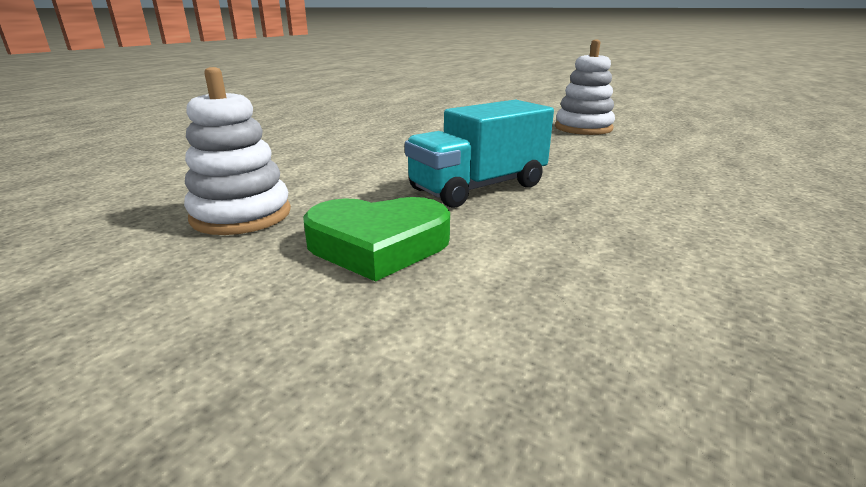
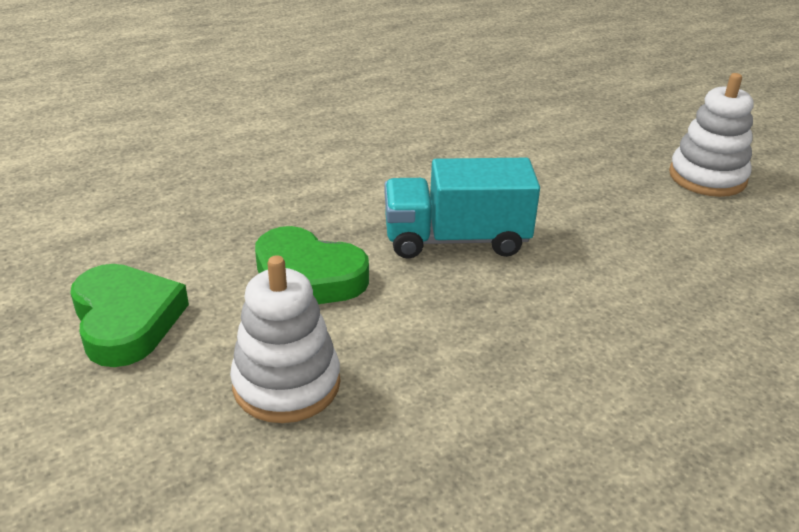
camera: 30 degrees right, 10 degrees up
(170, 360) = (126, 320): none -> green heart
(241, 215) = (240, 208): white stacking toy -> white stacking toy (286, 384)

